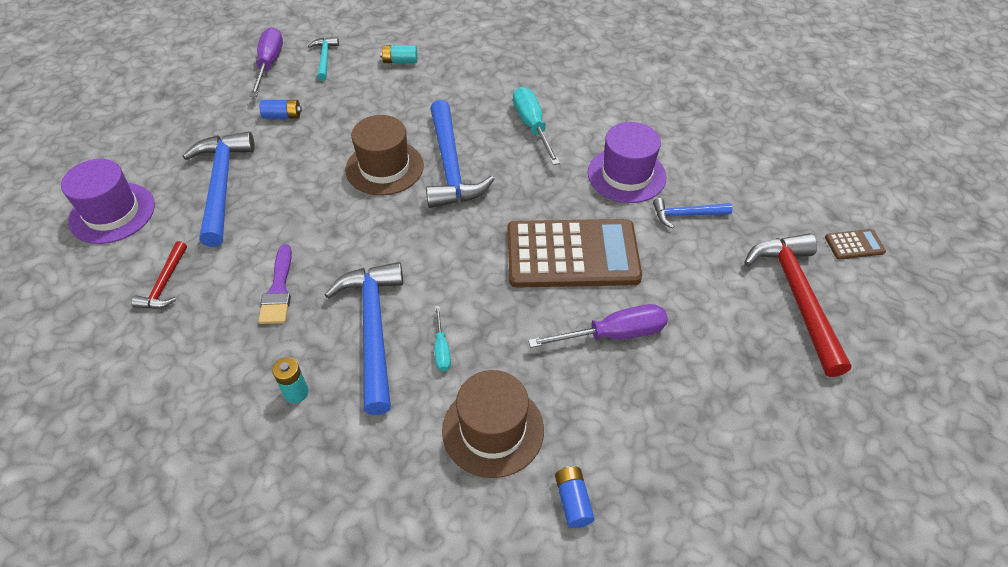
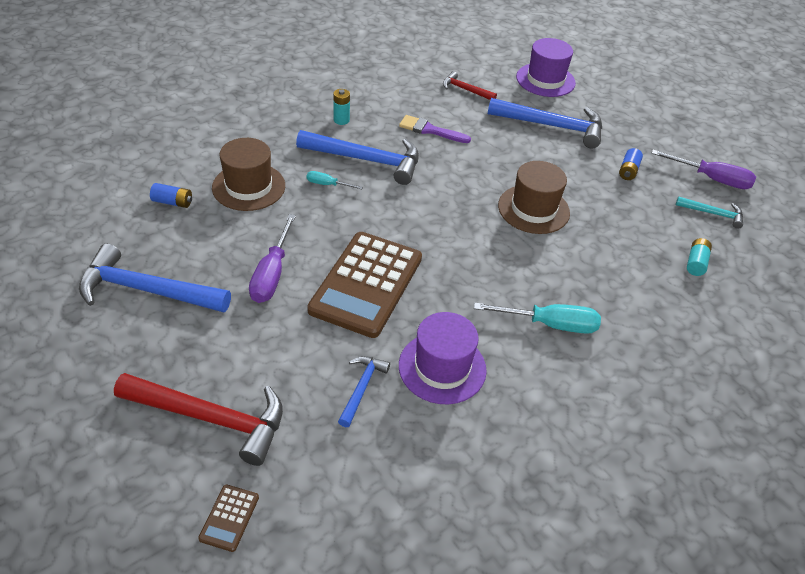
camera: 110 degrees right, 5 degrees down
(451, 166) = (516, 248): blue hammer -> blue hammer (146, 290)

